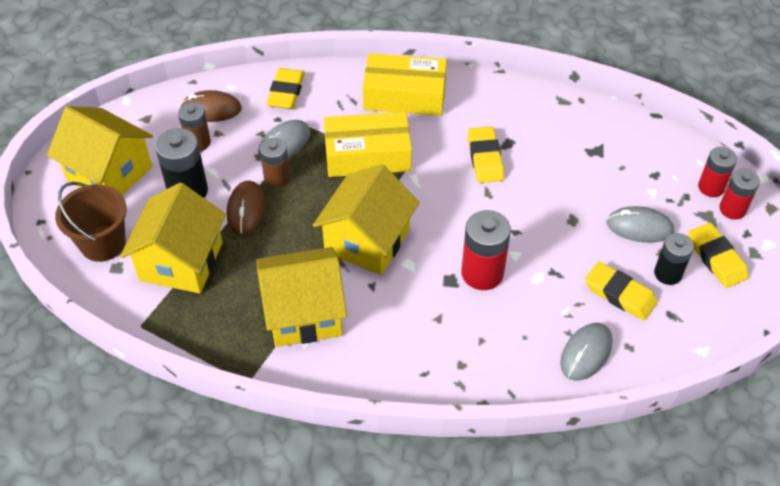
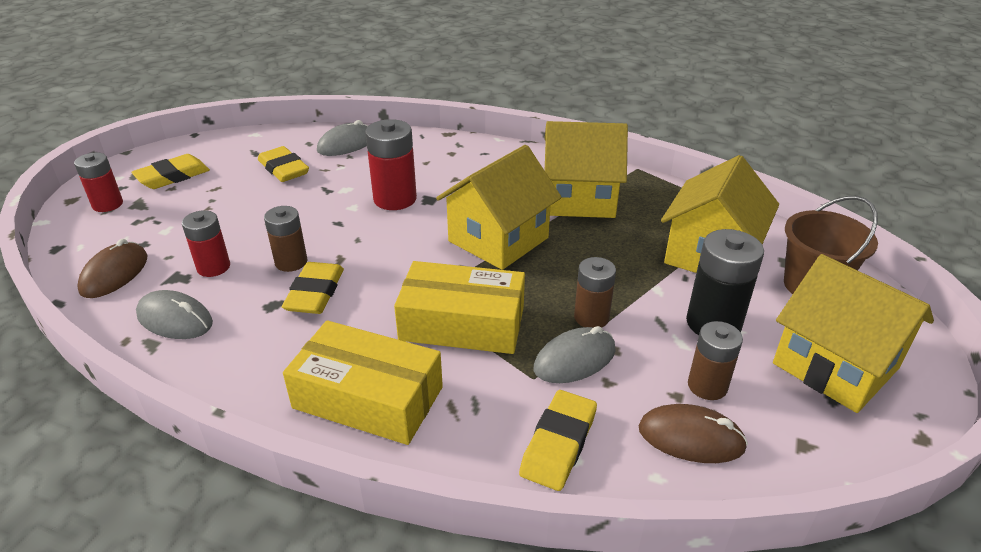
camera: 165 degrees left, 15 degrees down
(246, 210) = (634, 290): brown mouse -> brown mouse (114, 274)
(523, 181) = (291, 262): none -> brown battery
(639, 227) = (213, 206): grey mouse -> grey mouse (175, 319)
(668, 273) = (227, 174): black battery -> none
(711, 187) = (102, 223): red battery -> red battery (213, 267)
(716, 258) = (173, 176): yellow eraser -> yellow eraser turned 60 degrees clockwise

